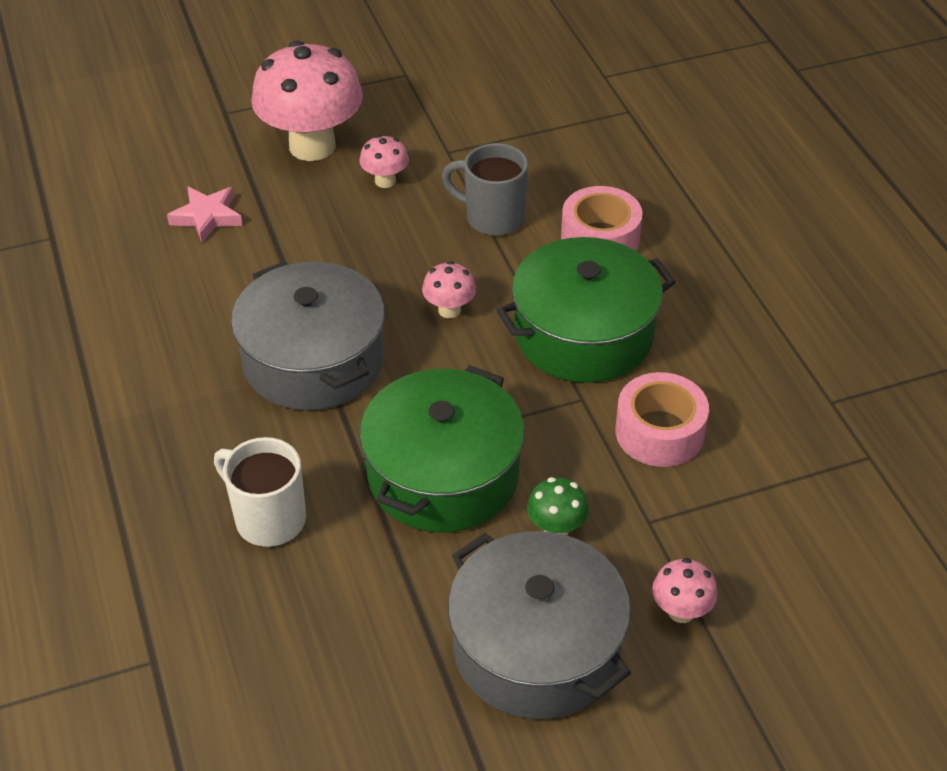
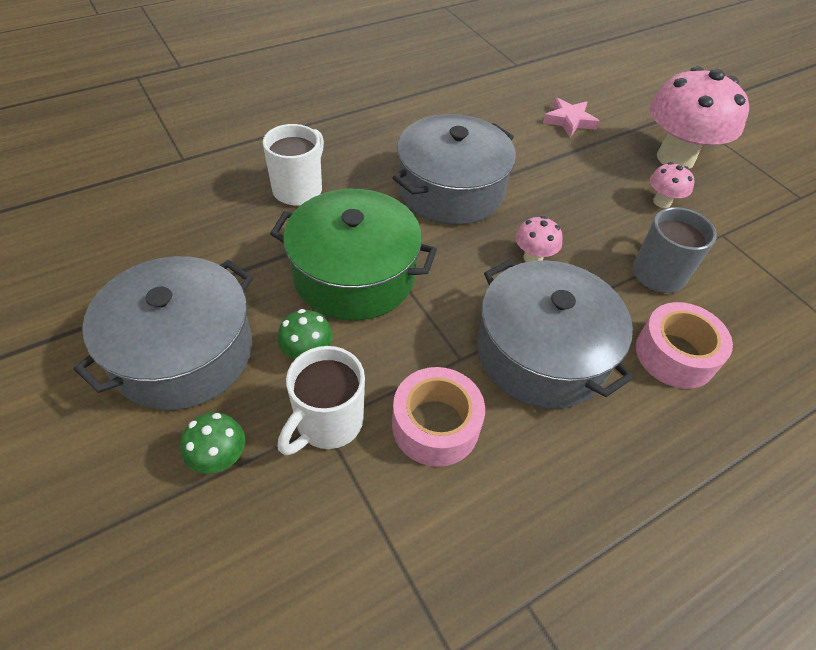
camera: 75 degrees right, 5 degrees up
(583, 334) = (541, 353): green pot -> grey pot
(648, 518) = (327, 423): none -> white mug
(681, 611) = (220, 458): pink mushroom -> green mushroom

